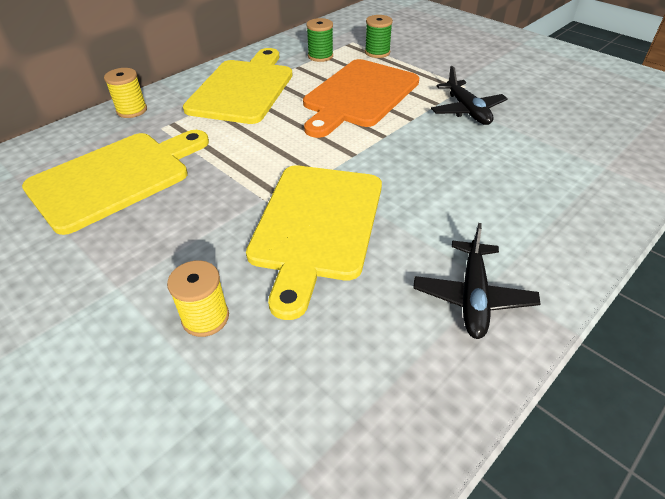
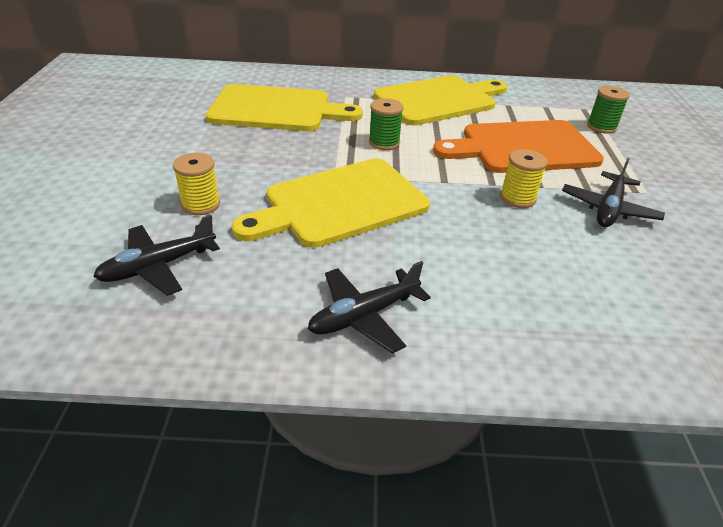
camera: 45 degrees right, 5 degrees down
(132, 110) = (345, 78): yellow spool -> yellow spool (517, 198)
(271, 406) = (158, 266): none -> black plane
(320, 56) = (541, 107): green spool -> green spool (384, 143)

